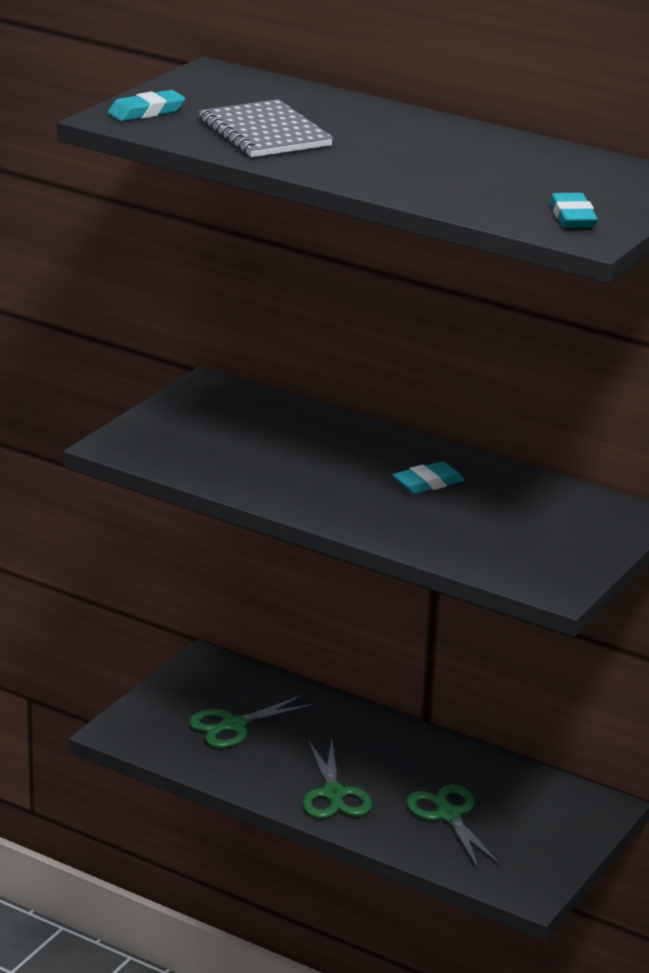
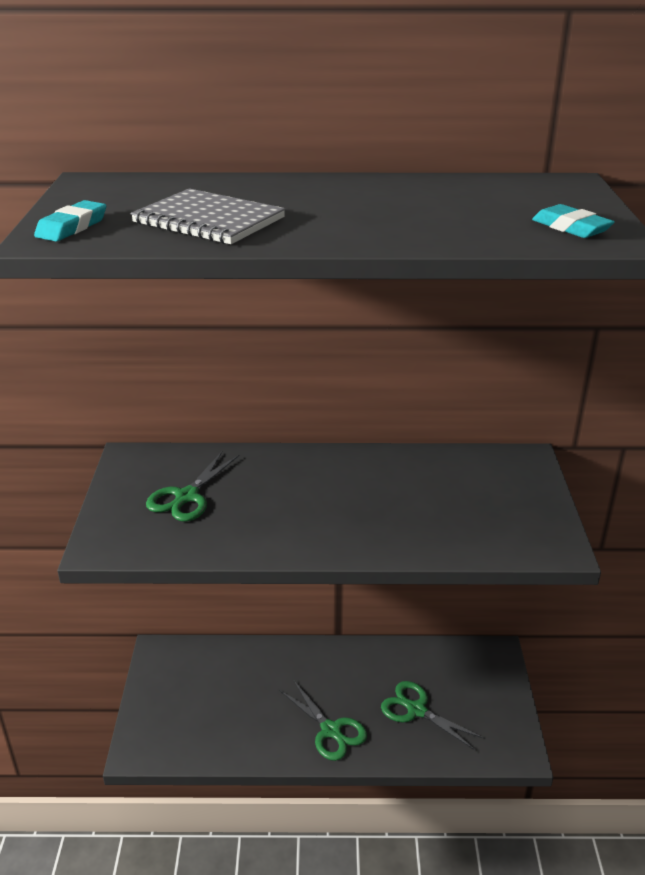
camera: 30 degrees left, 5 degrees up
(234, 725) = (218, 701): green scissors -> green scissors (187, 496)
(428, 483) = (371, 486): turquoise eraser -> none

